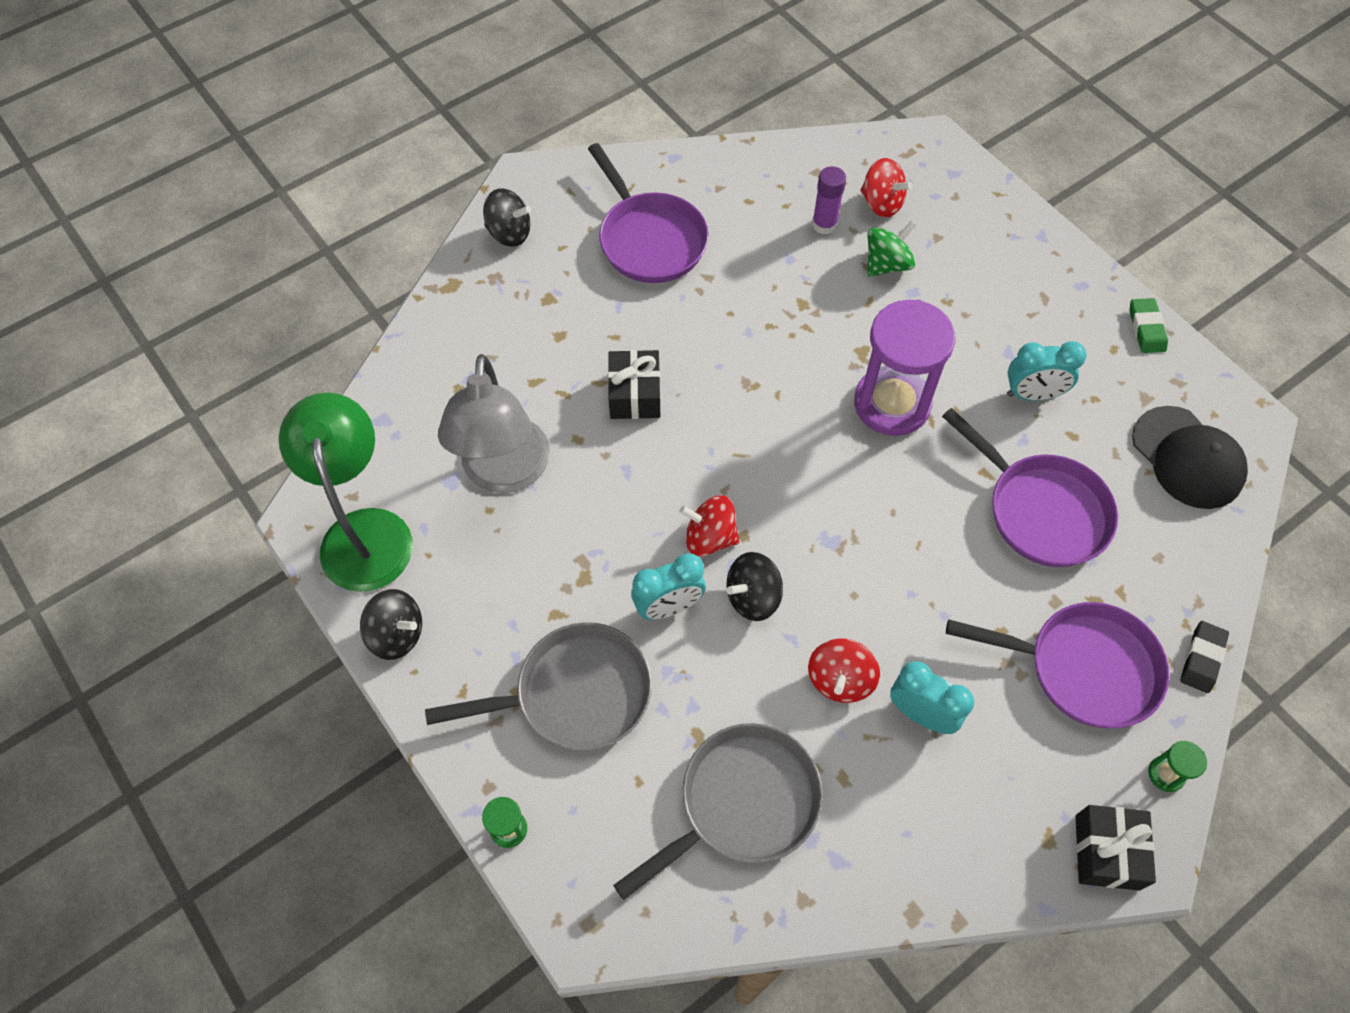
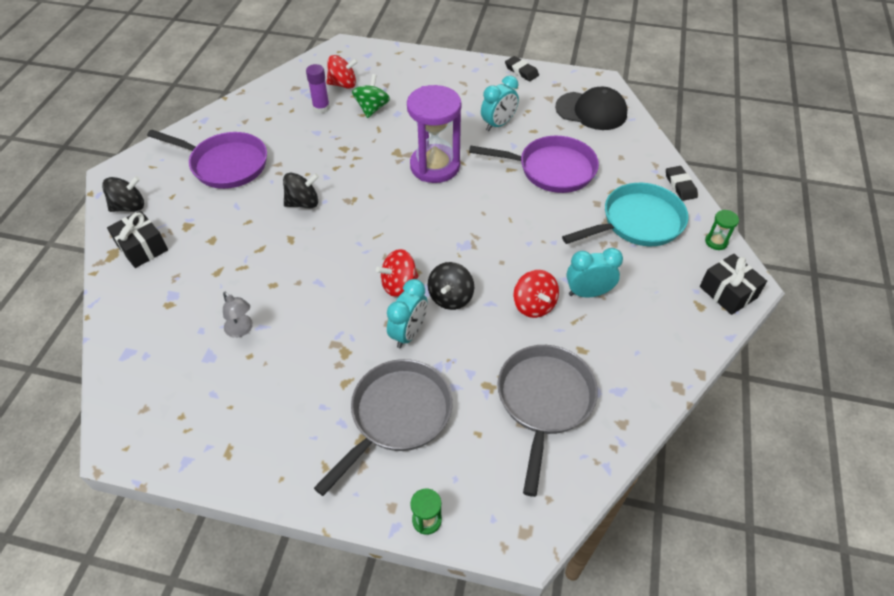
camera: 40 degrees left, 10 degrees down
(364, 531) = (171, 423): green lamp -> none
(397, 634) = (249, 466): black spinning top -> black spinning top (303, 203)
(504, 473) = (241, 330): grey lamp -> grey lamp, size x0.42
(635, 394) = (287, 242): black gift -> black gift (142, 247)
(1083, 668) = (637, 222): purple pan -> turquoise pan
(1146, 328) = (521, 71): green eraser -> black eraser

